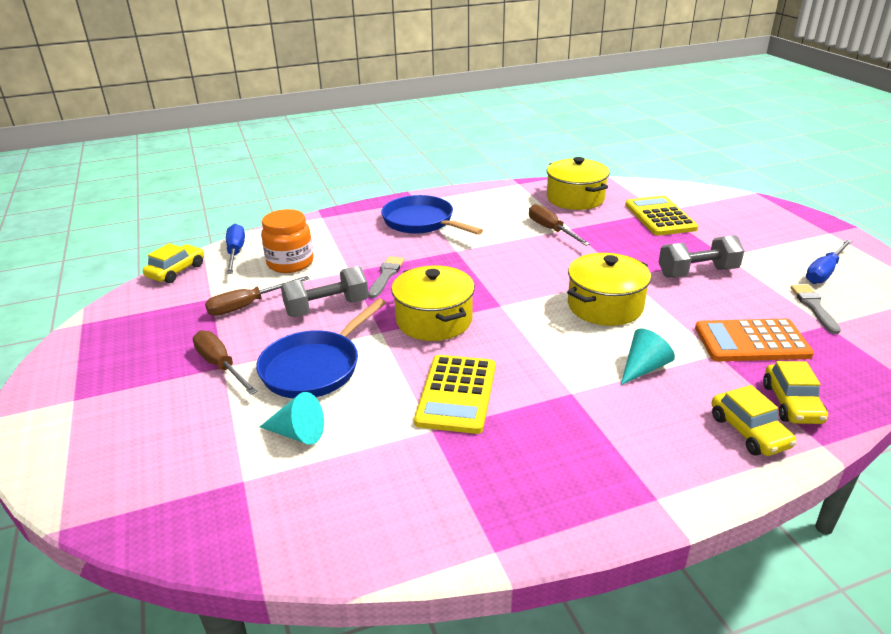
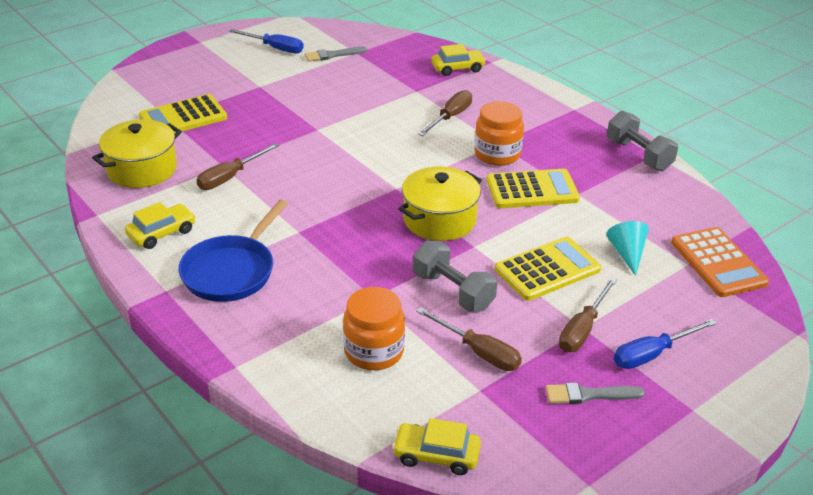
camera: 110 degrees left, 5 degrees up
(236, 252) = (366, 415): blue screwdriver -> blue screwdriver (652, 354)
(315, 367) = (547, 269): blue pan -> yellow calculator
(386, 275) = (372, 268): grey brush -> grey brush (589, 395)
(544, 385) = (497, 154): none -> orange jar
(605, 306) = (372, 137): yellow pot -> none
(643, 368) = (450, 117): turquoise cone -> brown screwdriver
(697, 272) = (296, 98): grey dumbbell -> grey dumbbell (638, 155)
(749, 431) = (495, 82): yellow car -> yellow car (162, 233)
(751, 341) = (393, 78): orange calculator -> orange calculator (718, 263)

